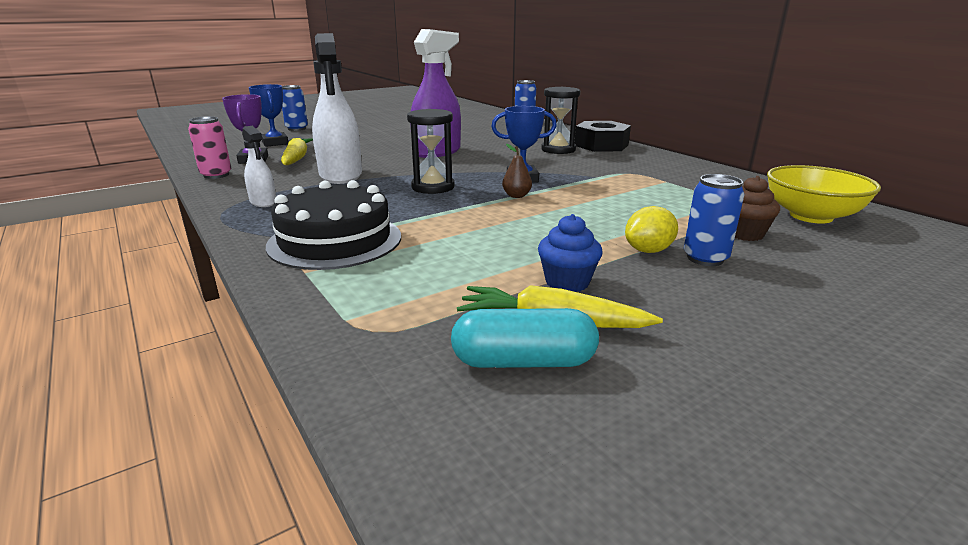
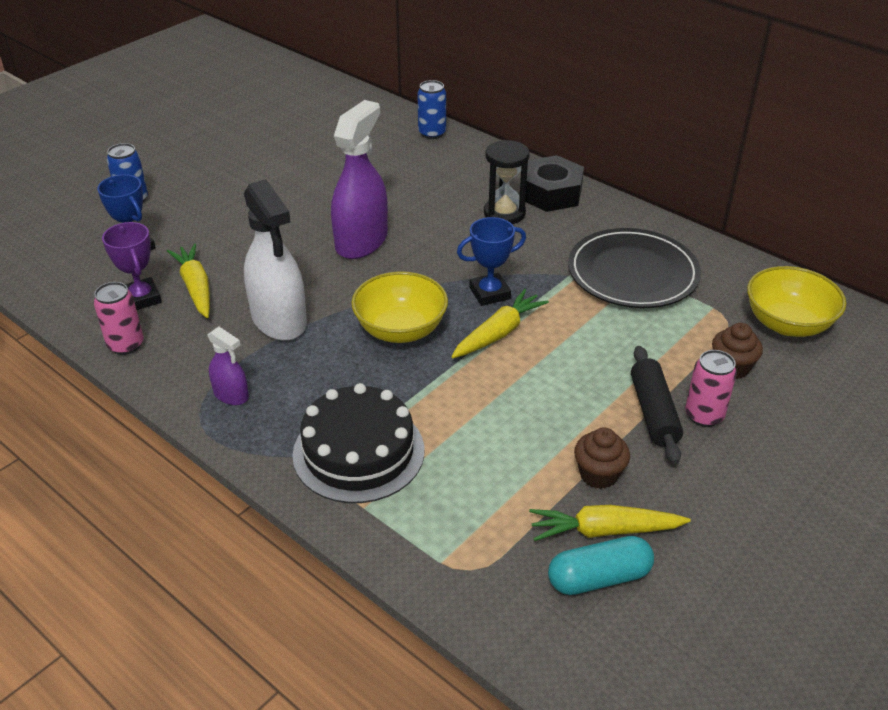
camera: 15 degrees left, 15 degrees up
(263, 202) = (231, 395): white spray bottle -> purple spray bottle
(433, 187) = (400, 330): black hourglass -> yellow bowl
(516, 196) = (498, 333): brown pear -> yellow carrot
(567, 282) = (598, 474): blue cupcake -> brown cupcake
(648, 250) = (654, 412): yellow lemon -> black rolling pin
(656, 180) = (632, 273): none -> black plate
(705, 258) = (704, 415): blue can -> pink can

